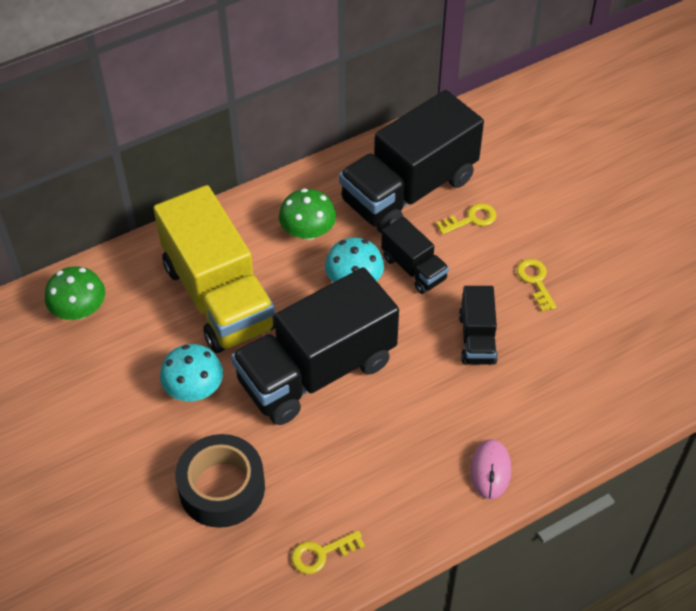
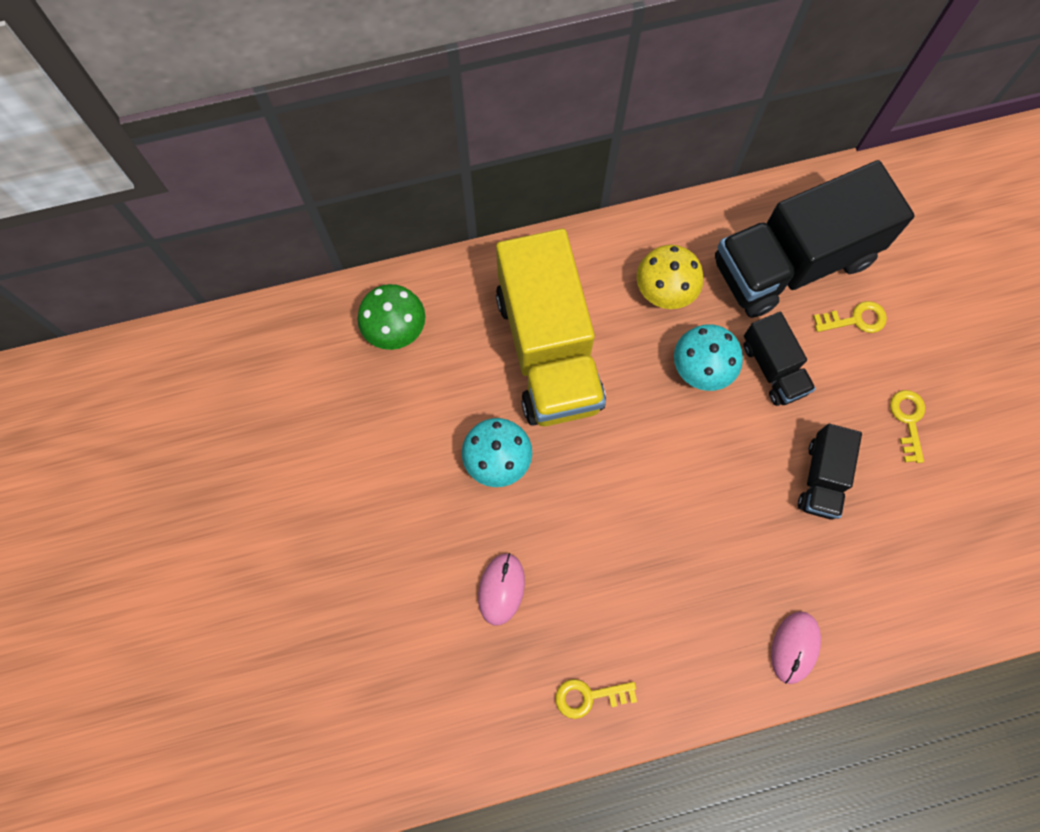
camera: 15 degrees right, 20 degrees up
(222, 488) = (501, 589): black tape -> pink mouse
(308, 231) = (665, 289): green mushroom -> yellow mushroom
(316, 371) = (634, 472): black truck -> none

